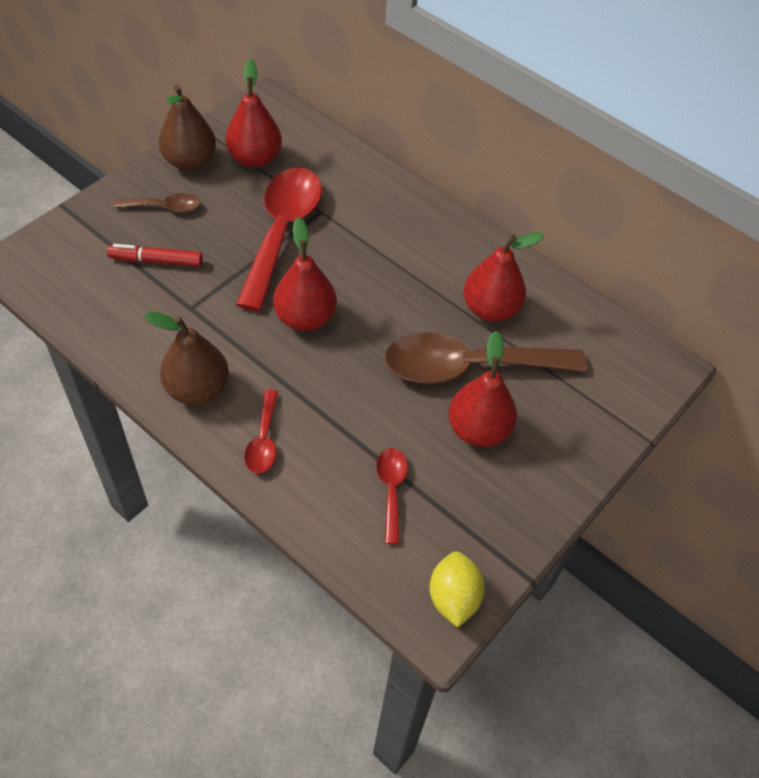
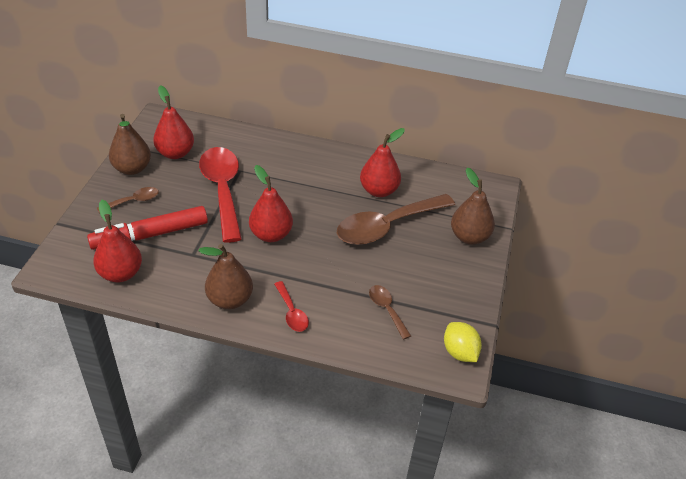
camera: 25 degrees left, 10 degrees down
(156, 261) = (150, 235): red marker -> red marker, size x1.72
(391, 490) = (387, 310): red spoon -> brown spoon
(478, 429) = (415, 258): red pear -> red pear (121, 273)
(578, 429) = (469, 237): none -> brown pear

